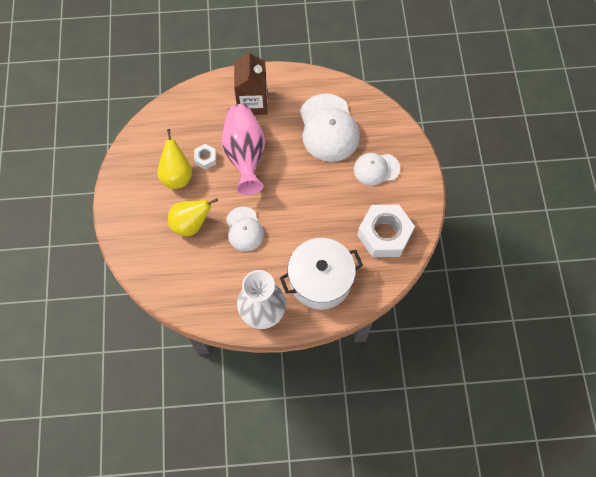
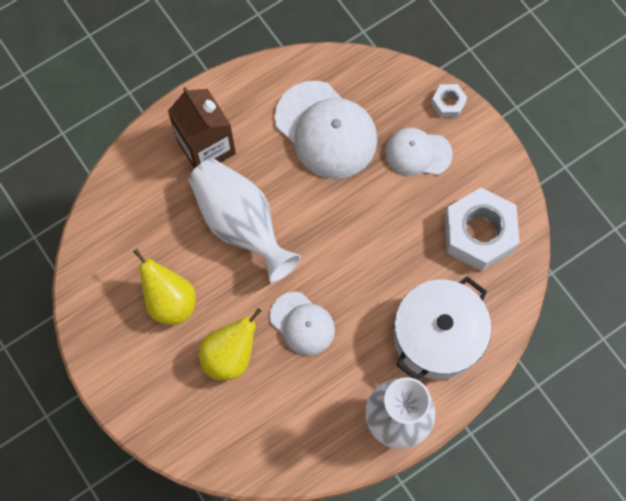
camera: 30 degrees left, 5 degrees up
(205, 158) = (193, 257): white nut -> white nut (448, 103)
(245, 155) = (241, 224): pink vase -> white vase
(376, 169) = (418, 153): white cap -> white cap turned 45 degrees clockwise

